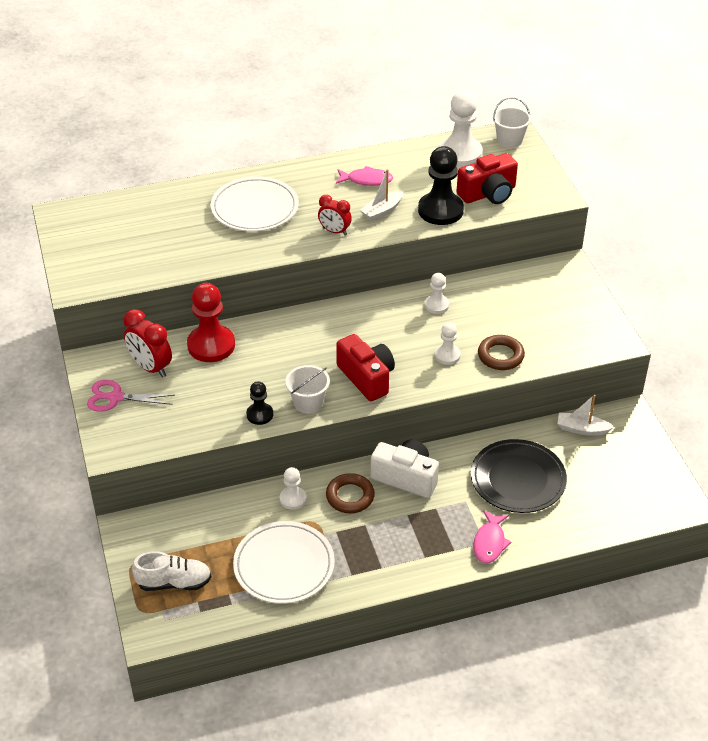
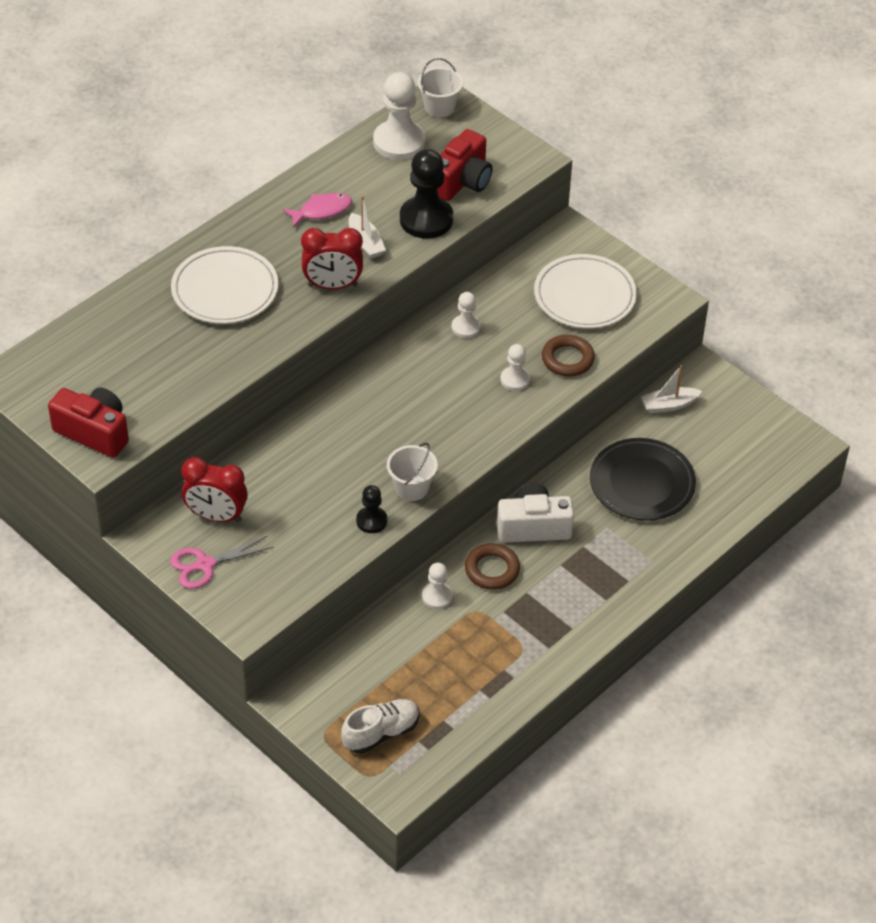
camera: 30 degrees left, 5 degrees up
(211, 345) = (262, 465): red pawn -> none
(284, 565) = (477, 668): white plate -> white plate (584, 296)
(334, 231) = (332, 285): red clock -> red clock, size x1.53
(367, 378) = (451, 436): red camera -> red camera (94, 432)
(382, 211) = (365, 242): white boat -> white boat turned 45 degrees counterclockwise
(490, 542) = (657, 559): pink fish -> none

